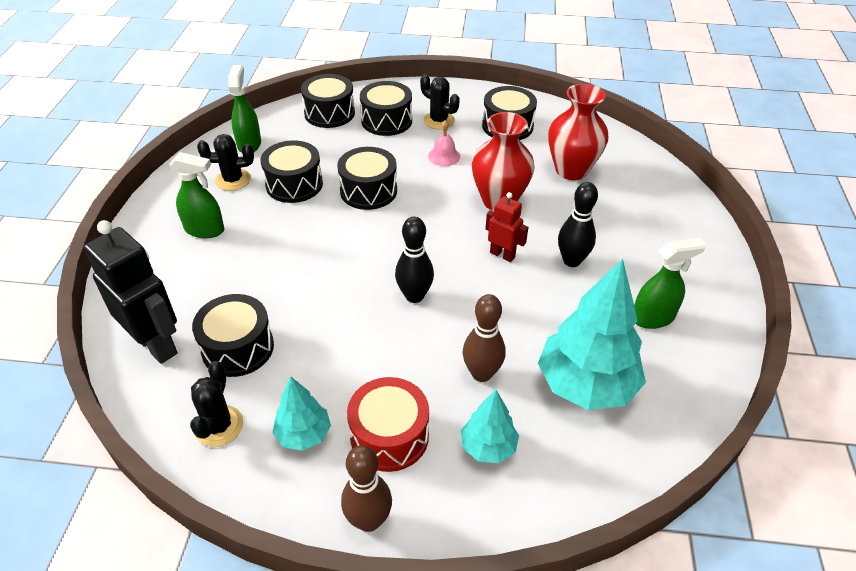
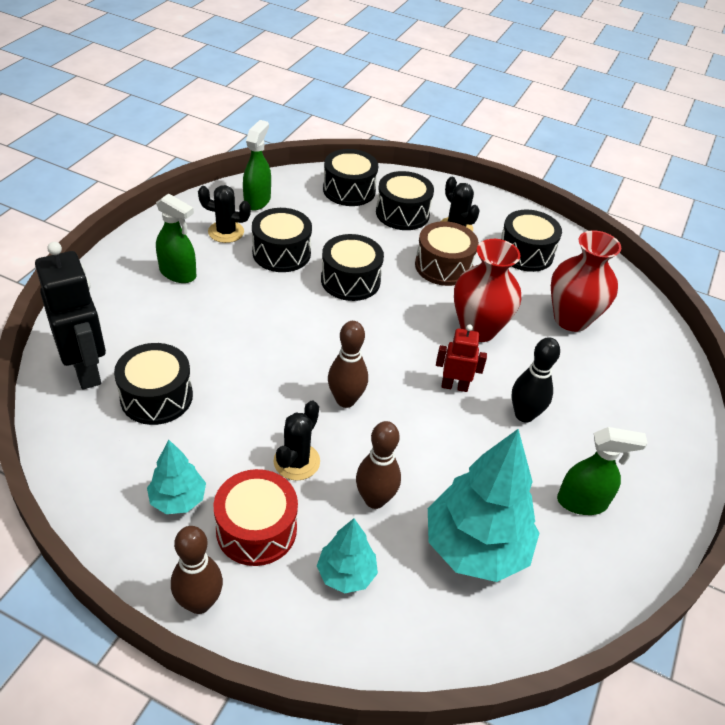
camera: 15 degrees right, 0 degrees up
(219, 426) = (106, 465): black cactus -> black cactus (296, 461)
(414, 296) = (345, 400): black bowling pin -> brown bowling pin
(444, 156) = (443, 266): pink bell -> brown drum
(502, 254) = (454, 386): red robot -> red robot turned 45 degrees counterclockwise

